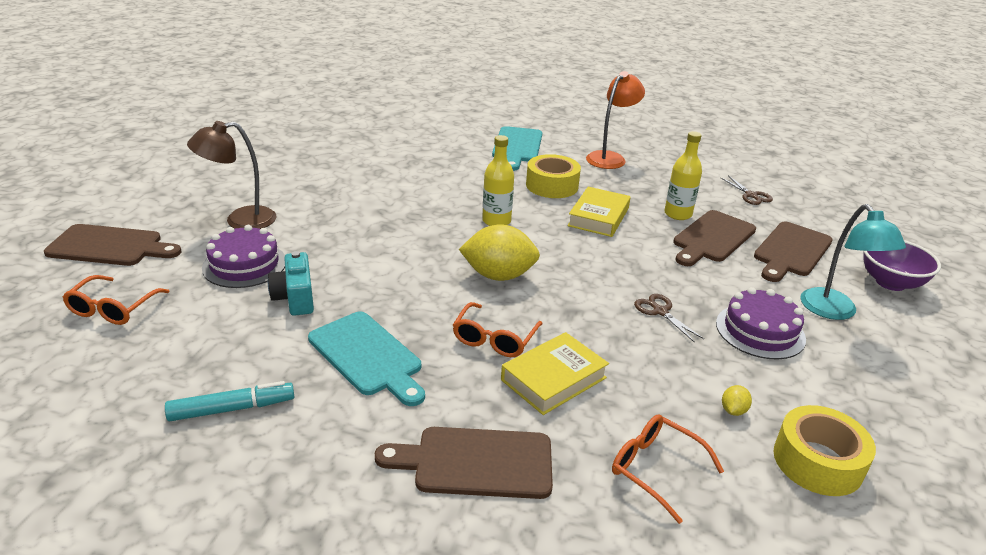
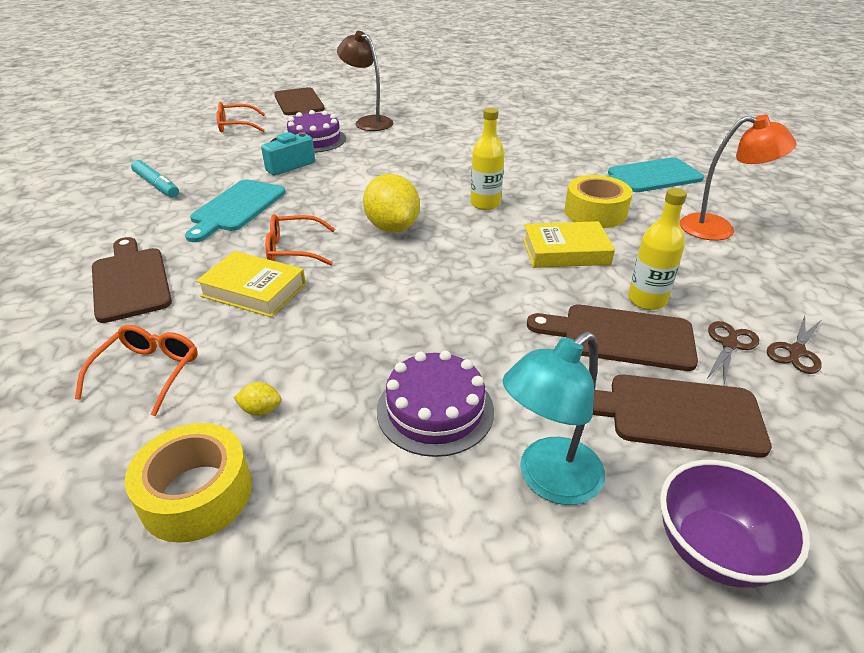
camera: 65 degrees right, 5 degrees up
(660, 311) = (412, 327): brown scissors -> brown scissors (729, 344)

